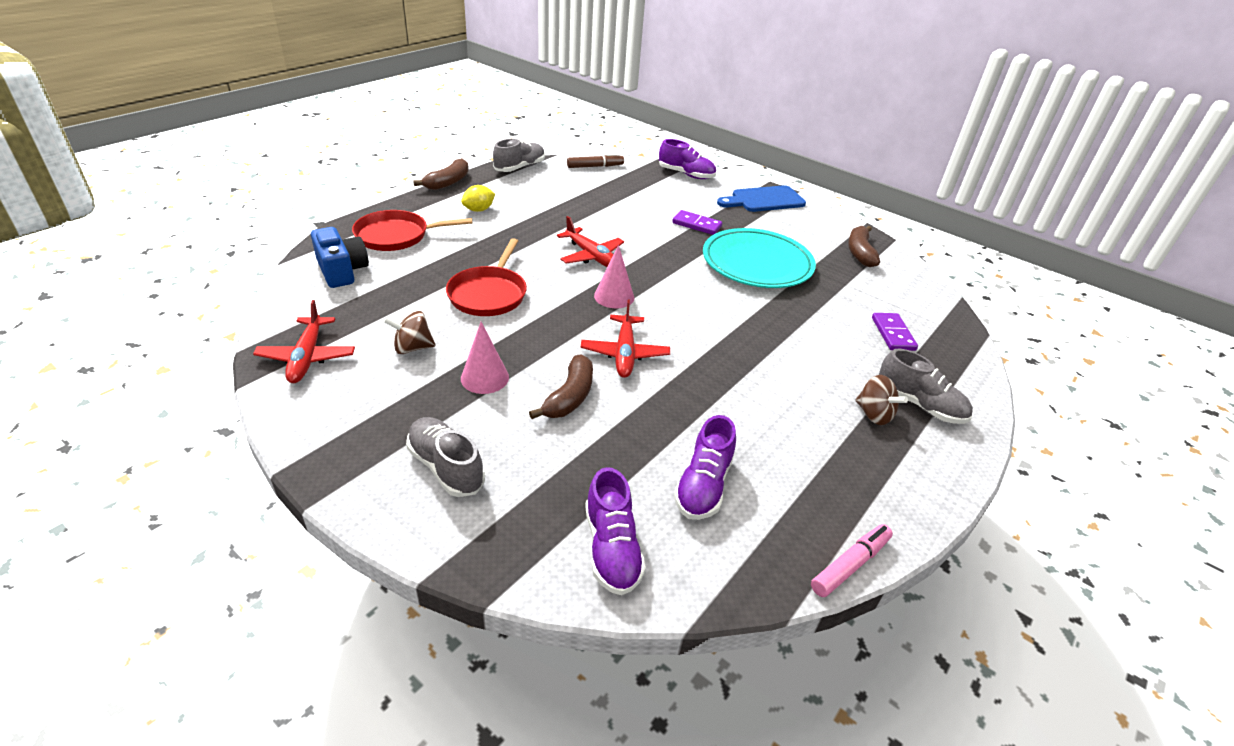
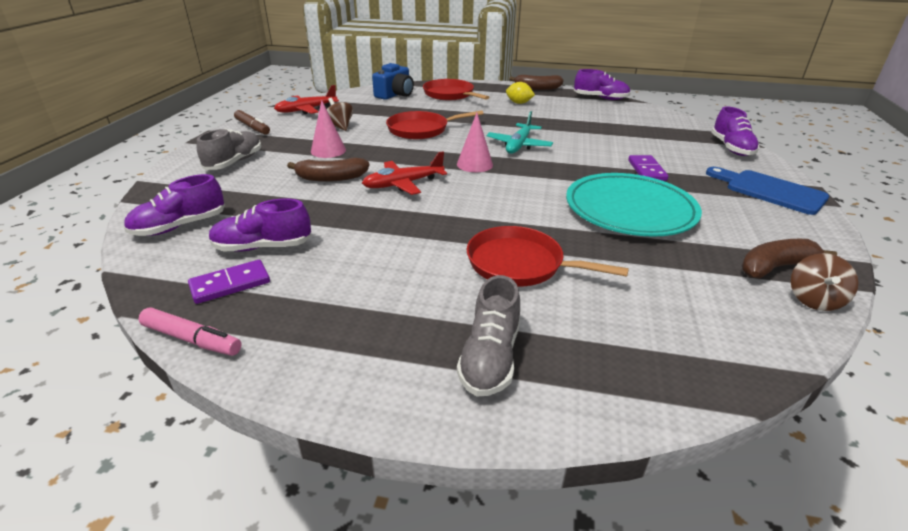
camera: 65 degrees right, 5 degrees down
(520, 168) = (600, 98): grey shoe -> purple shoe
(591, 256) = (519, 145): red plane -> turquoise plane
(595, 166) = (659, 116): brown marker -> brown marker (252, 127)
(810, 346) = (520, 264): none -> red pan
(873, 414) = (437, 324): brown spinning top -> brown spinning top (814, 300)
(892, 334) = (620, 317): purple domino -> purple domino (230, 284)

